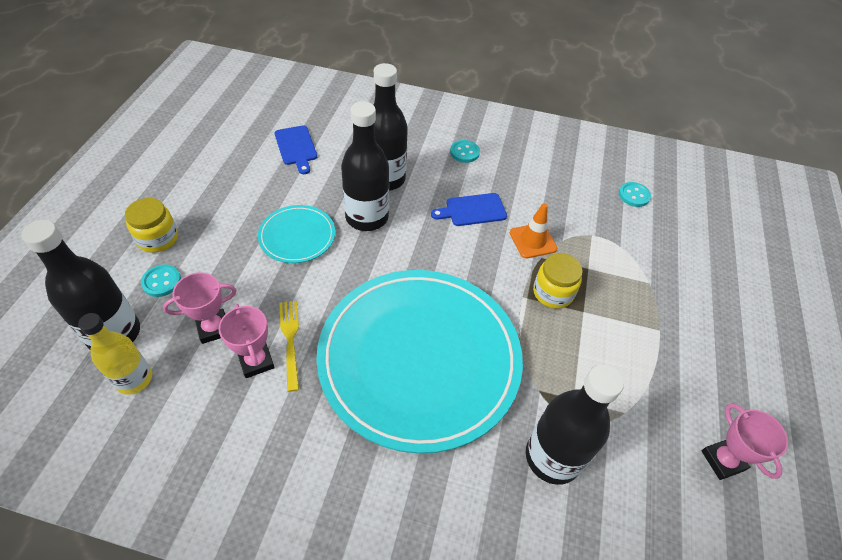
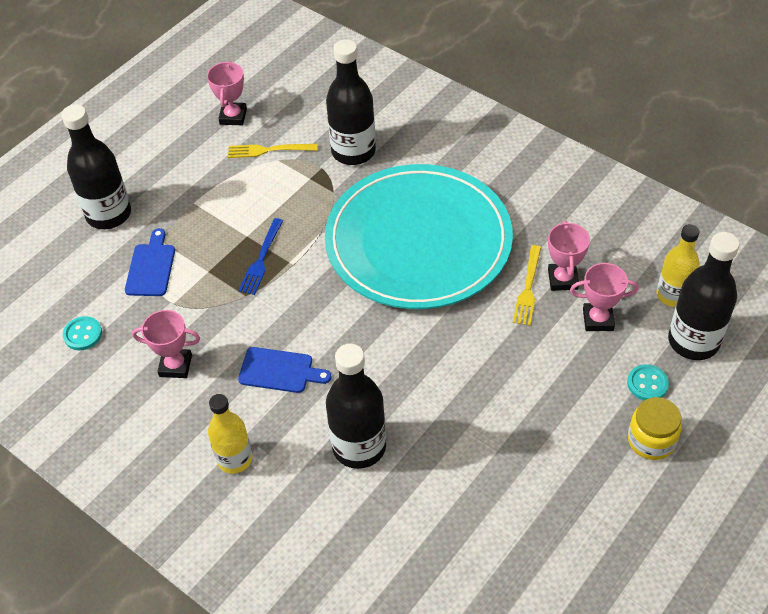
camera: 150 degrees left, 0 degrees up
(296, 147) = (455, 538): blue cutting board -> blue cutting board (151, 267)
(297, 236) = (492, 396): turquoise plate -> none
(367, 217) = (405, 397): black bottle -> black bottle (109, 214)
(464, 152) = (234, 459): turquoise button -> yellow bottle
(533, 241) = (240, 315): orange traffic cone -> none
(550, 193) = (175, 366): none -> pink trophy
(553, 293) = (261, 260): yellow jar -> blue fork
(644, 423) = (268, 150): none -> yellow fork

